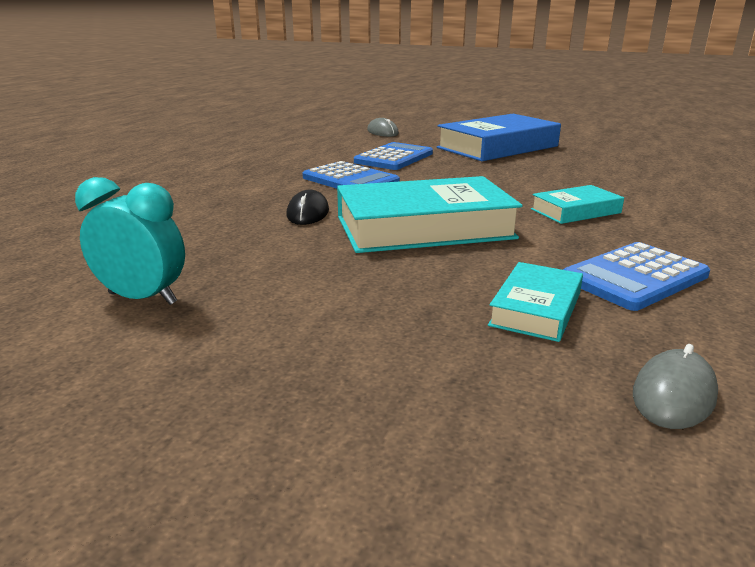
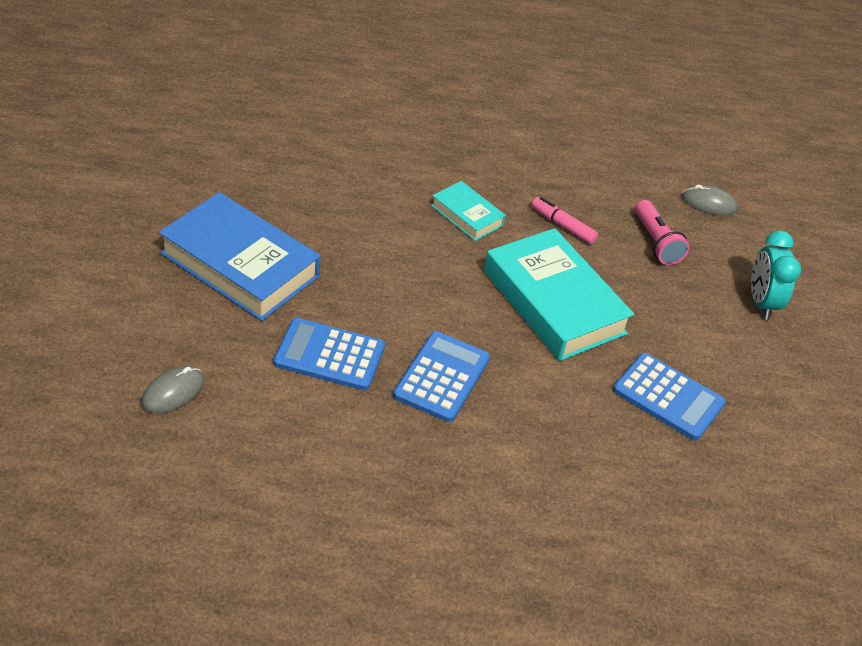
camera: 115 degrees left, 20 degrees up
(142, 298) = (762, 427): turquoise clock -> turquoise clock (761, 303)
(308, 213) = (559, 385): black mouse -> none
(536, 309) = (656, 242): turquoise book -> pink flashlight
(566, 253) = (563, 226): none -> pink marker
(634, 277) = (586, 199): blue calculator -> blue calculator (668, 397)

